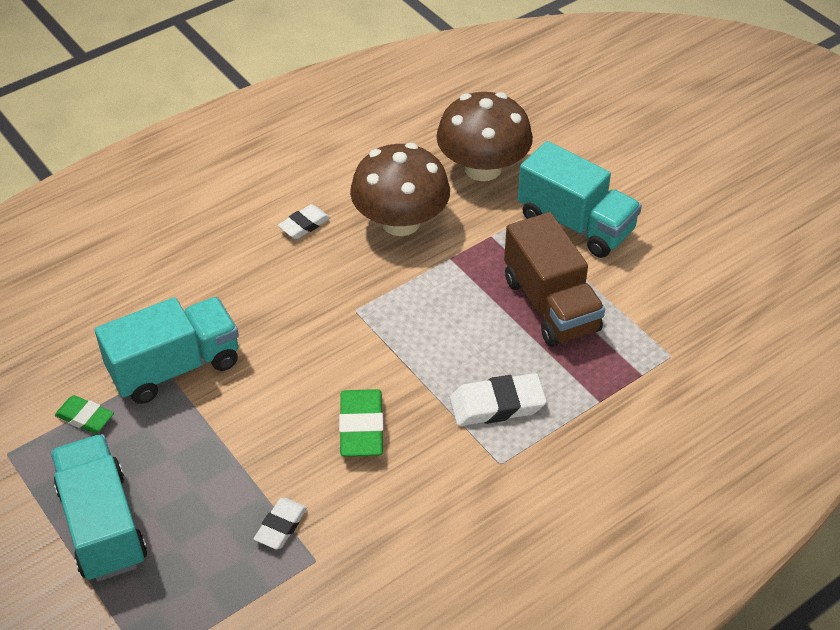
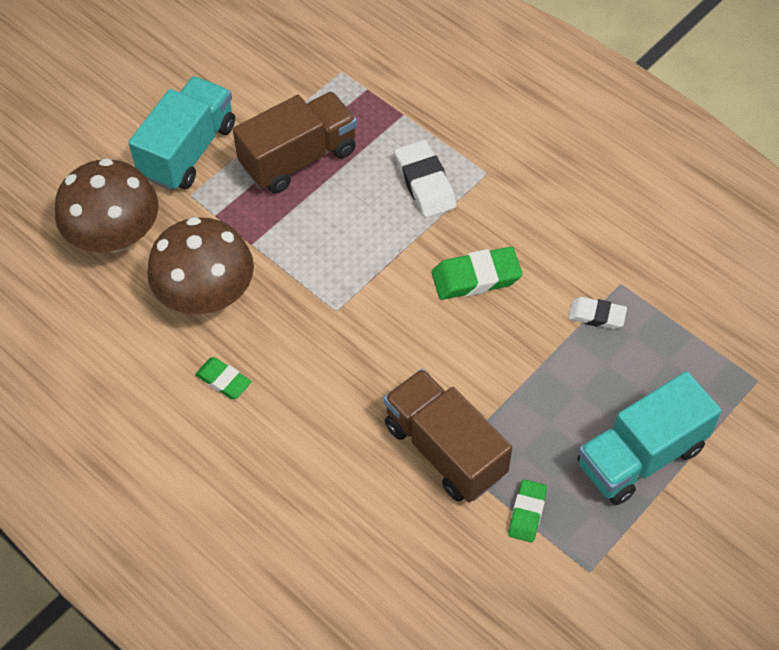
camera: 100 degrees left, 10 degrees up
(175, 367) = (445, 449): turquoise truck -> brown truck
(304, 225) = (223, 380): white eraser -> green eraser

